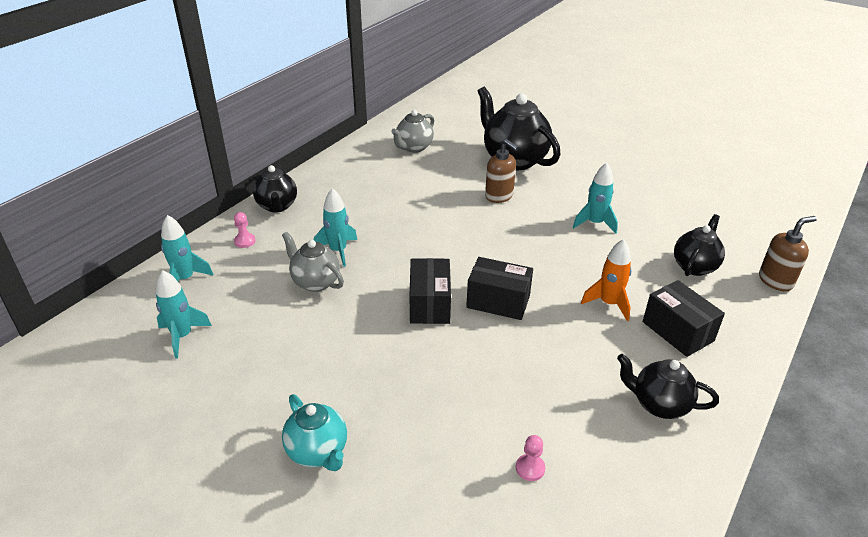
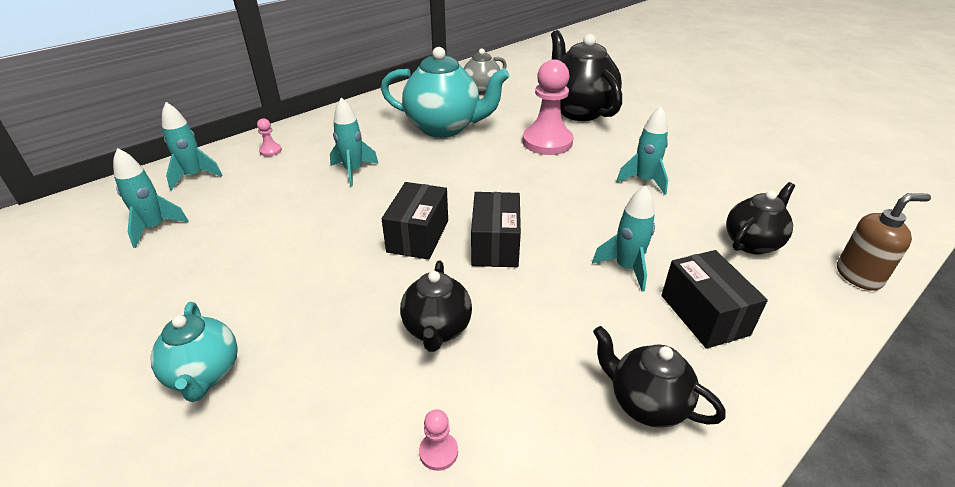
camera: 15 degrees right, 0 degrees up
(277, 206) = (320, 125): black teapot -> black teapot (437, 329)
(315, 282) = (313, 196): grey teapot -> none
(399, 193) = (444, 128): none -> turquoise teapot
(498, 301) = (495, 245): black box -> black box turned 60 degrees clockwise
(499, 196) = (547, 142): brown soap dispenser -> pink pawn
(609, 304) = (626, 268): orange rocket -> turquoise rocket

